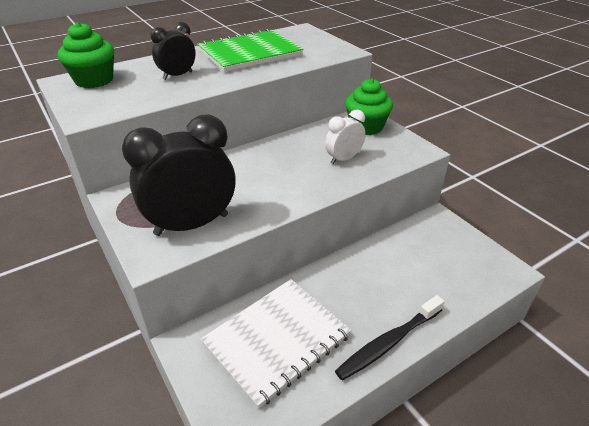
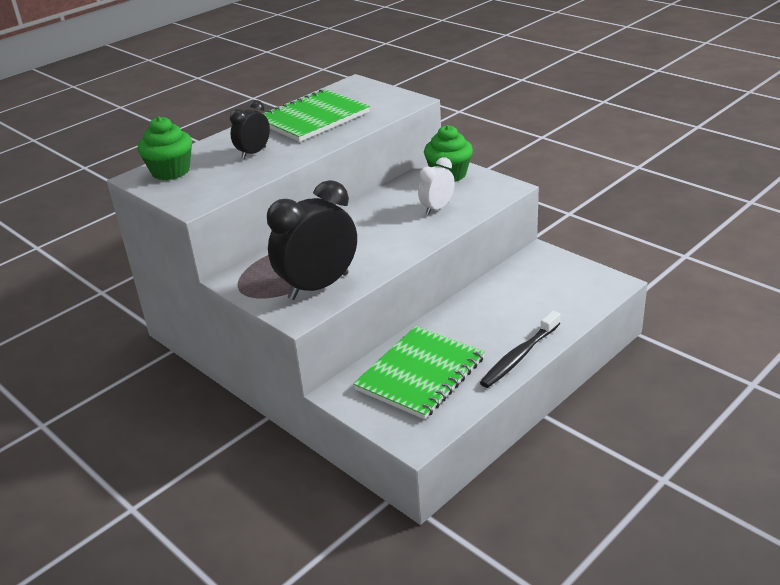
camera: 10 degrees left, 5 degrees down
(277, 340) = (420, 374): white notebook -> green notebook

